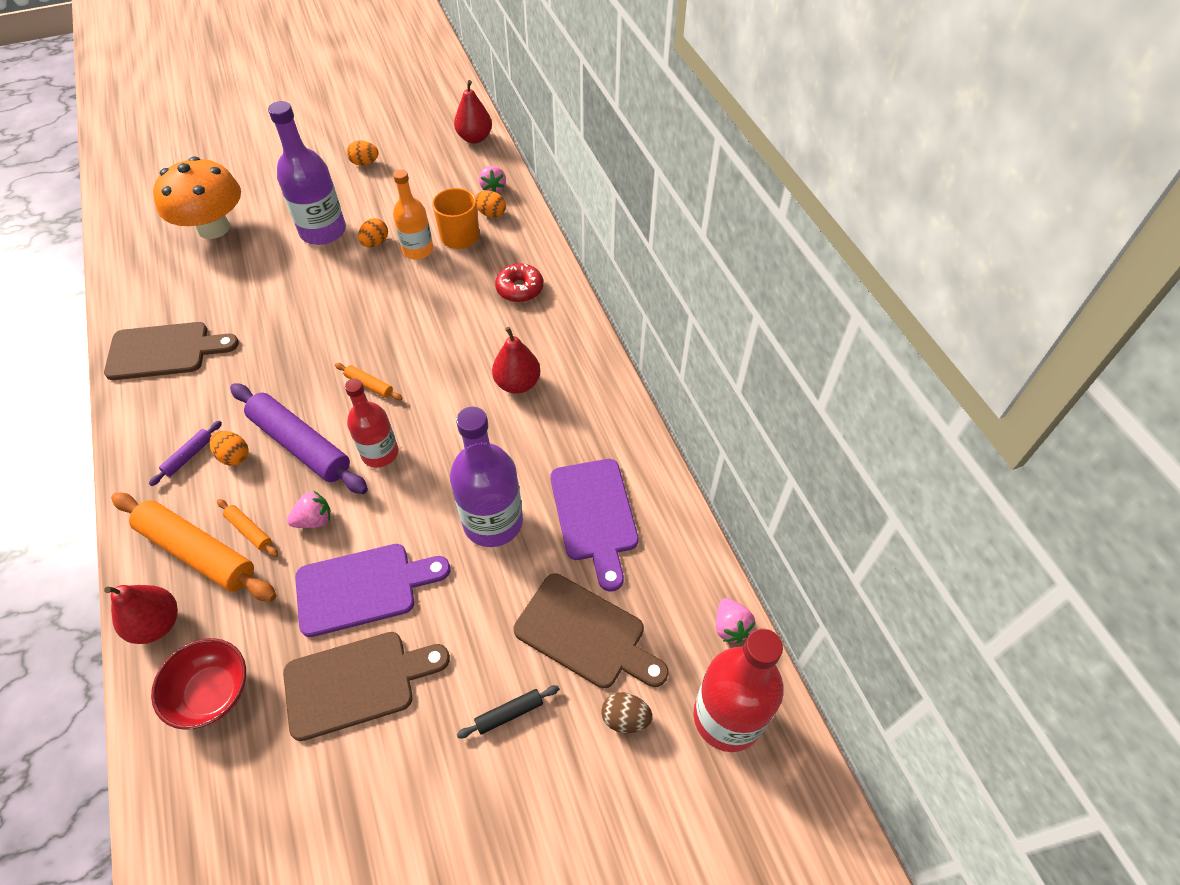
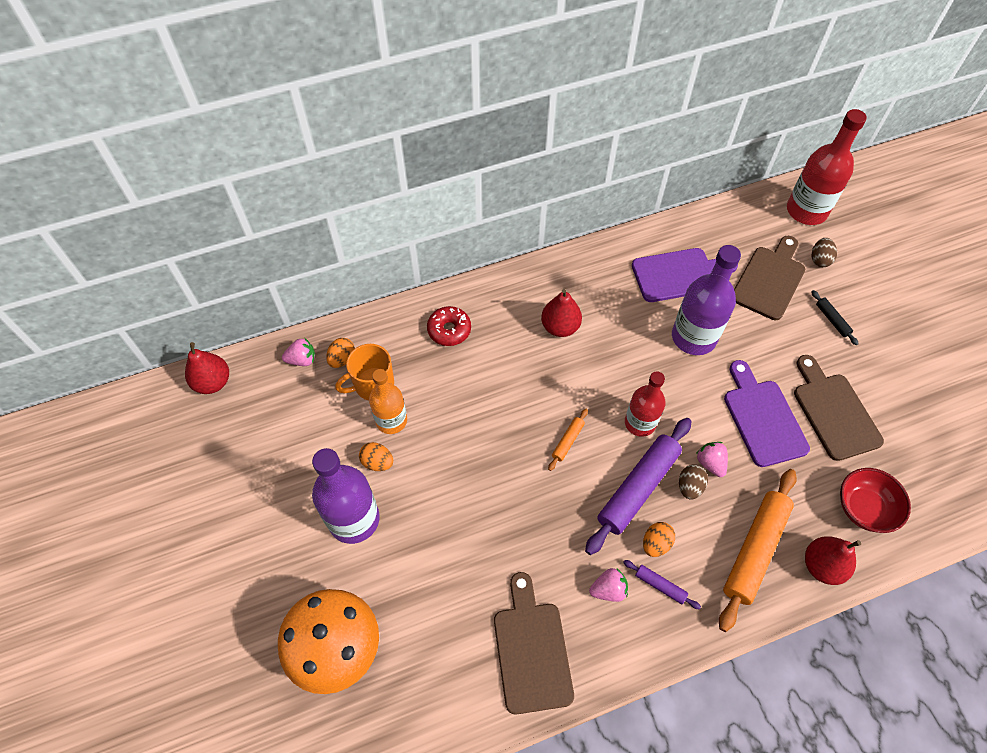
camera: 90 degrees left, 5 degrees up
(249, 530) = (728, 513): orange rolling pin -> none
(290, 495) = (689, 486): none -> brown egg
(365, 163) = (238, 493): orange egg -> none
(730, 627) = (749, 205): pink strawberry -> pink strawberry (608, 590)

